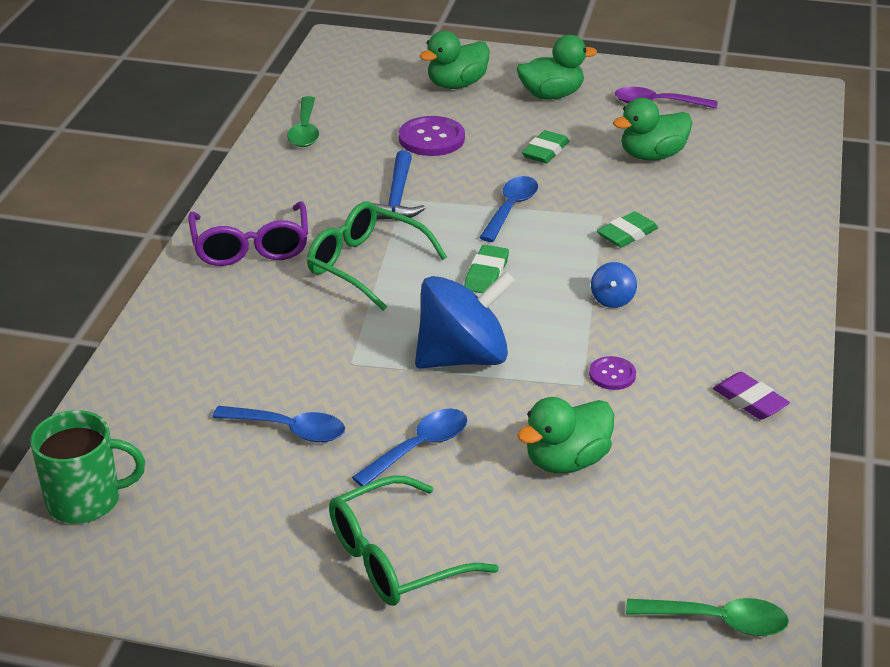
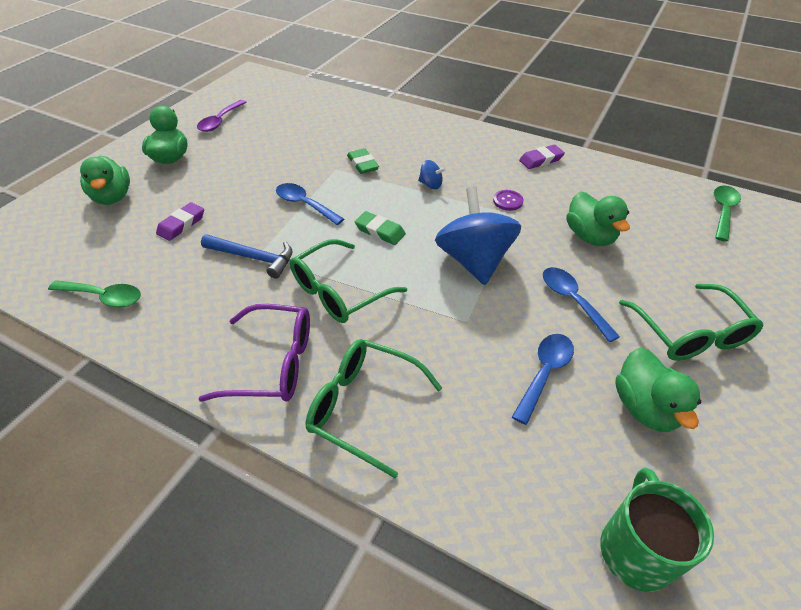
camera: 75 degrees left, 10 degrees up
(212, 311) = (363, 407): none -> green glasses
(431, 138) = (181, 224): purple button -> purple eraser
(545, 151) = (243, 175): green eraser -> none
(652, 155) = (280, 136): green duck -> green duck (645, 407)

